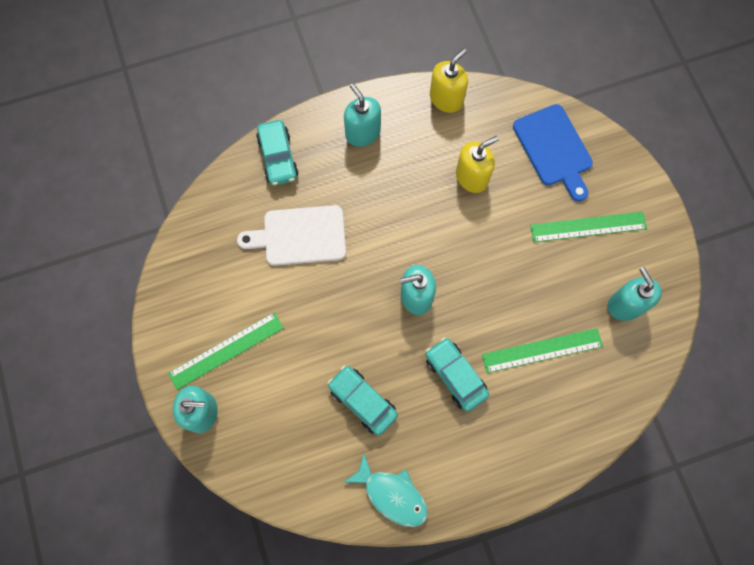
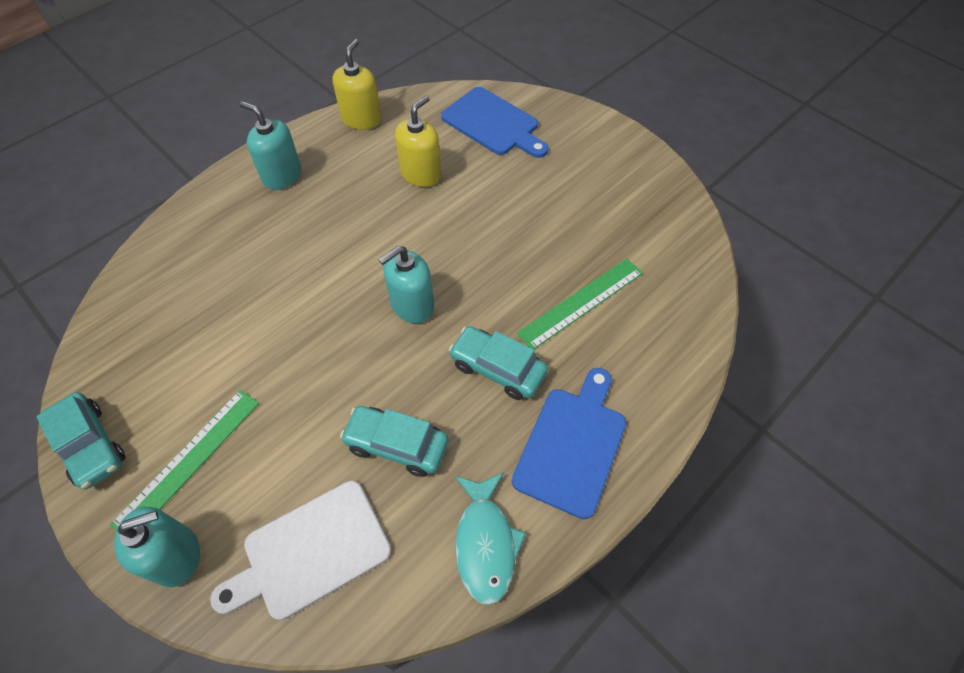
camera: 25 degrees left, 15 degrees down
(278, 157) = (189, 230): turquoise car -> turquoise car (90, 445)
(300, 236) = (244, 297): white cutting board -> white cutting board (310, 552)
(392, 494) = (485, 543): turquoise fish -> turquoise fish turned 75 degrees clockwise
(480, 456) = (572, 445): none -> blue cutting board
(588, 226) = (564, 174): green ruler -> none
(625, 305) = (642, 227): turquoise soap dispenser -> none

